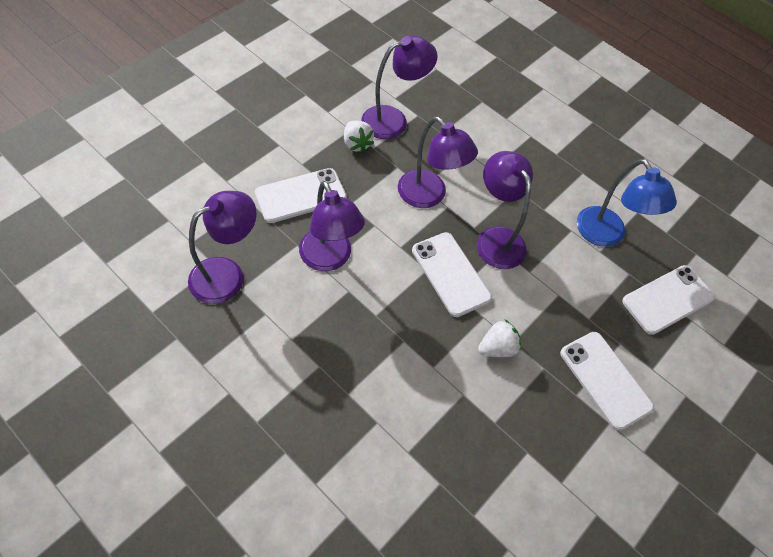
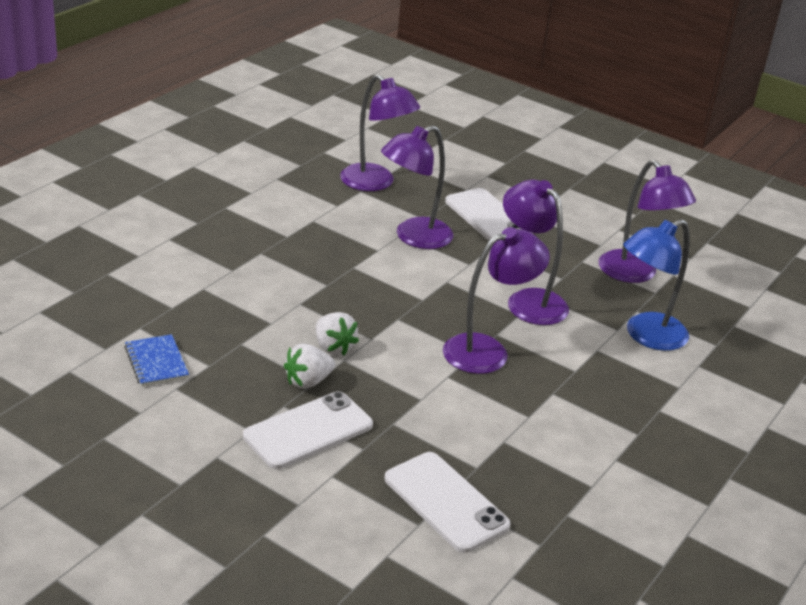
camera: 85 degrees right, 25 degrees down
(356, 144) = (581, 249): white strawberry -> white strawberry (308, 381)
(429, 196) = (529, 300): purple lamp -> purple lamp turned 105 degrees clockwise
(450, 274) = (422, 315): white phone -> none
(527, 500) = (156, 362): none -> blue notebook
(606, 235) = (534, 449): blue lamp -> blue lamp (646, 336)

